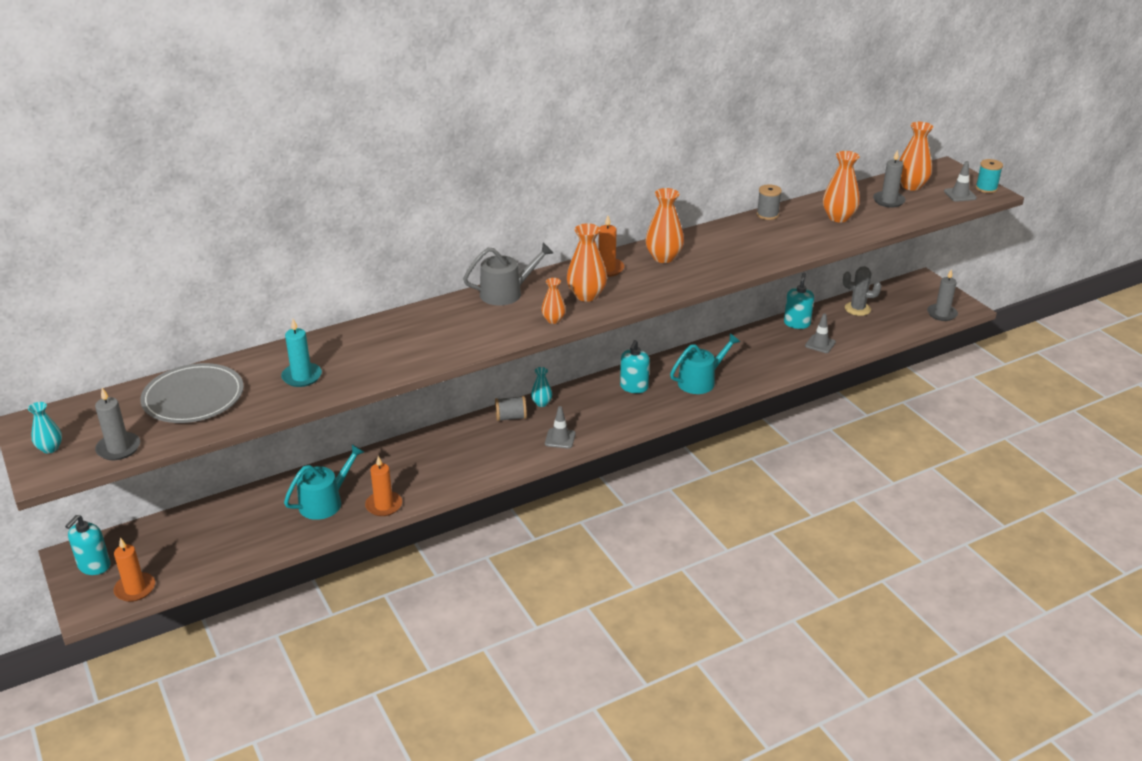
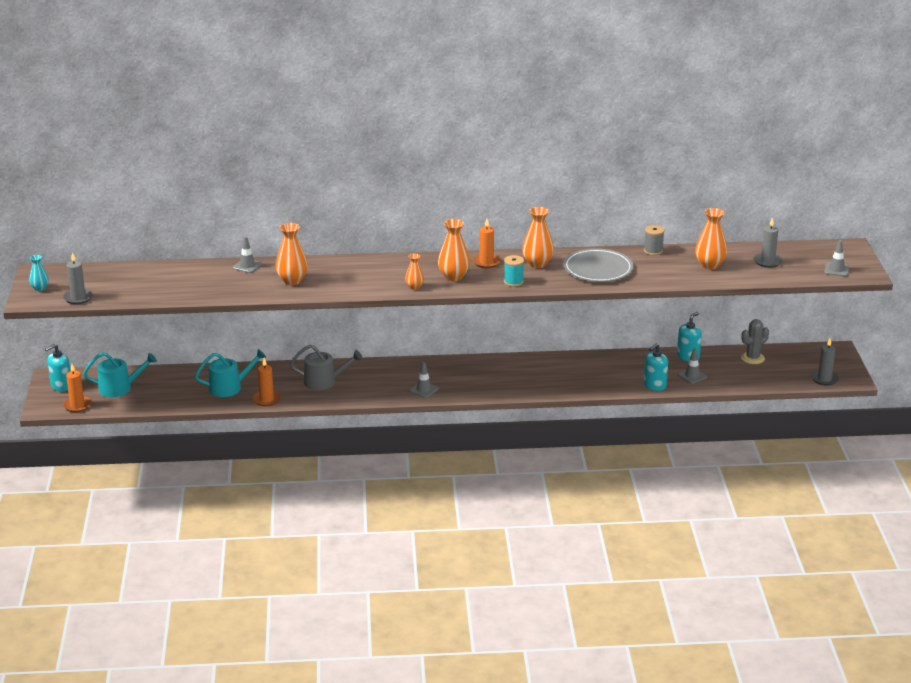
camera: 25 degrees right, 5 degrees down
(193, 397) = (142, 279): grey plate -> grey plate (598, 268)
(302, 377) = (217, 283): turquoise candle -> none
(323, 342) = (247, 266): none -> grey traffic cone
(506, 293) = (398, 262): grey watering can -> grey watering can (324, 381)
(511, 417) = (399, 367): grey spool -> none
(541, 403) = (430, 363): turquoise vase -> none
(634, 387) = (510, 370): turquoise soap dispenser -> turquoise soap dispenser (654, 385)
(700, 381) = (566, 378): turquoise watering can -> turquoise watering can (119, 388)
(857, 309) = (752, 358): grey cactus -> grey cactus turned 75 degrees counterclockwise
(911, 186) = (801, 254): orange vase -> orange vase (292, 280)
(986, 188) = (866, 270): turquoise spool -> turquoise spool (513, 282)

